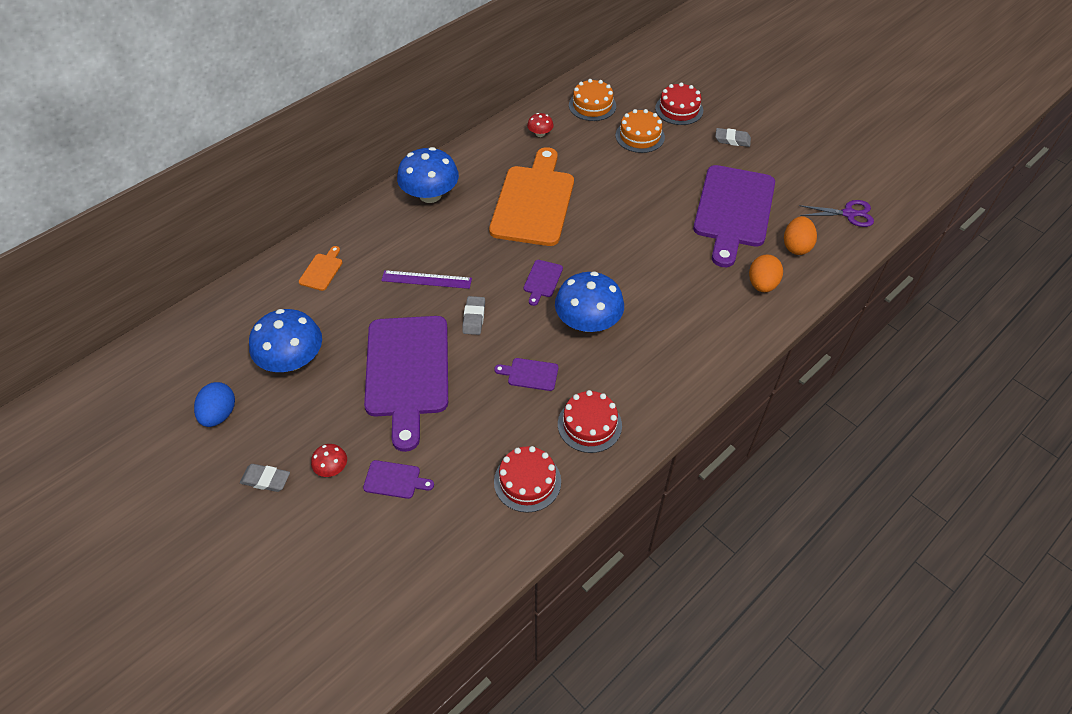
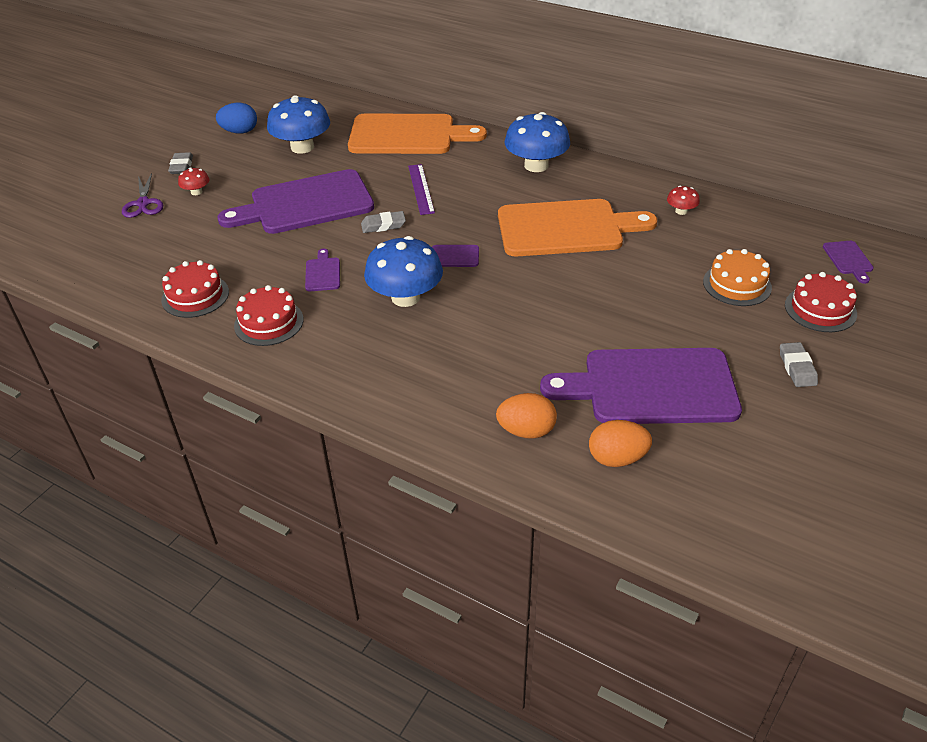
camera: 75 degrees right, 10 degrees down
(322, 270) = (407, 135): orange cutting board -> orange cutting board, size x2.50
(395, 480) = (188, 224): purple cutting board -> purple cutting board (848, 259)
(592, 105) = (764, 238): orange cake -> none
(848, 214) = (723, 513): purple scissors -> purple scissors (143, 203)

